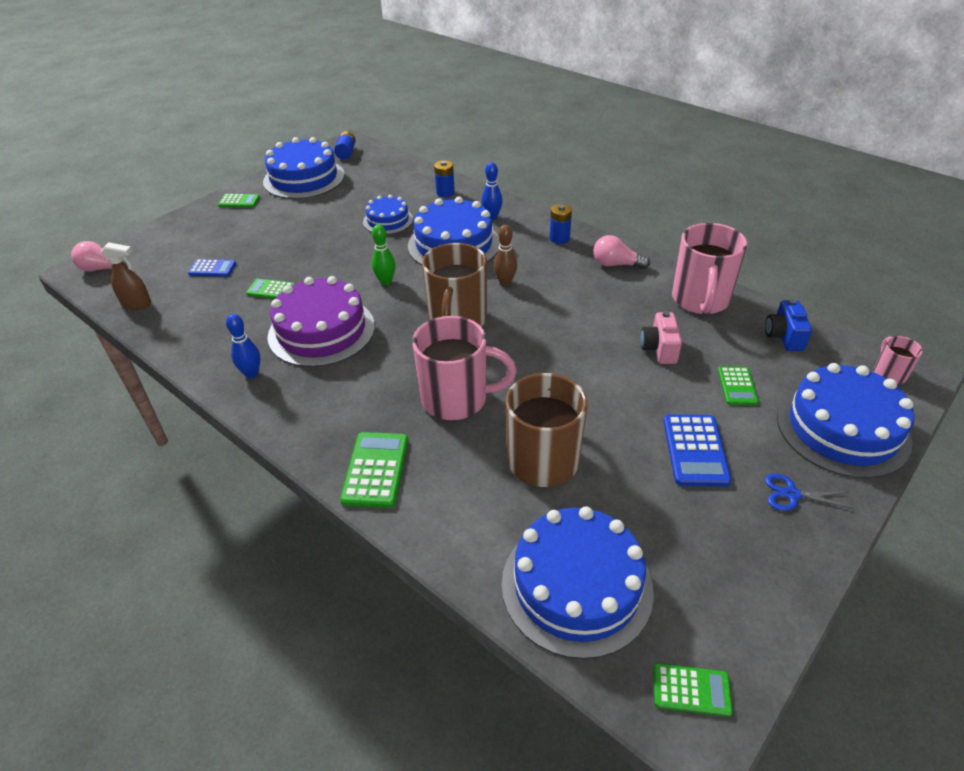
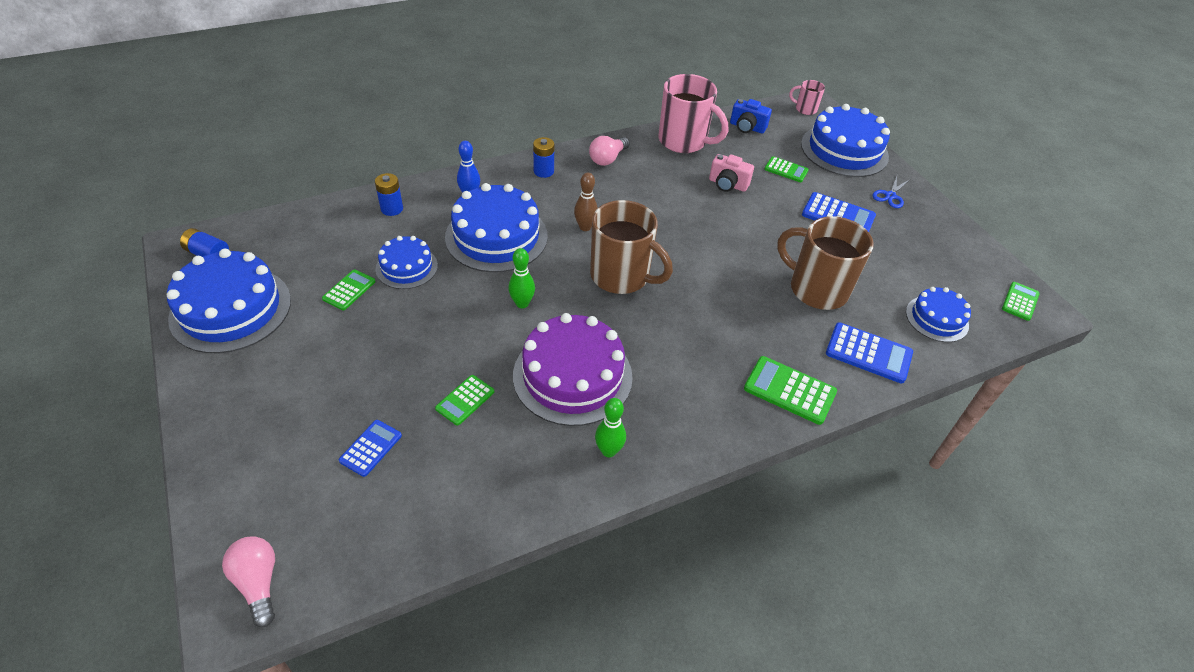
camera: 70 degrees left, 5 degrees up
(102, 269) = (258, 582): pink light bulb -> pink light bulb turned 120 degrees clockwise
(137, 304) = (388, 546): brown spray bottle -> none
(239, 201) = (222, 387): green calculator -> green calculator (349, 290)
(251, 373) = (608, 451): blue bowling pin -> green bowling pin
(456, 399) = (727, 312): pink mug -> none
(469, 525) = (868, 353): none -> blue calculator
(576, 586) = (936, 318): blue cake -> blue cake, size x0.57

